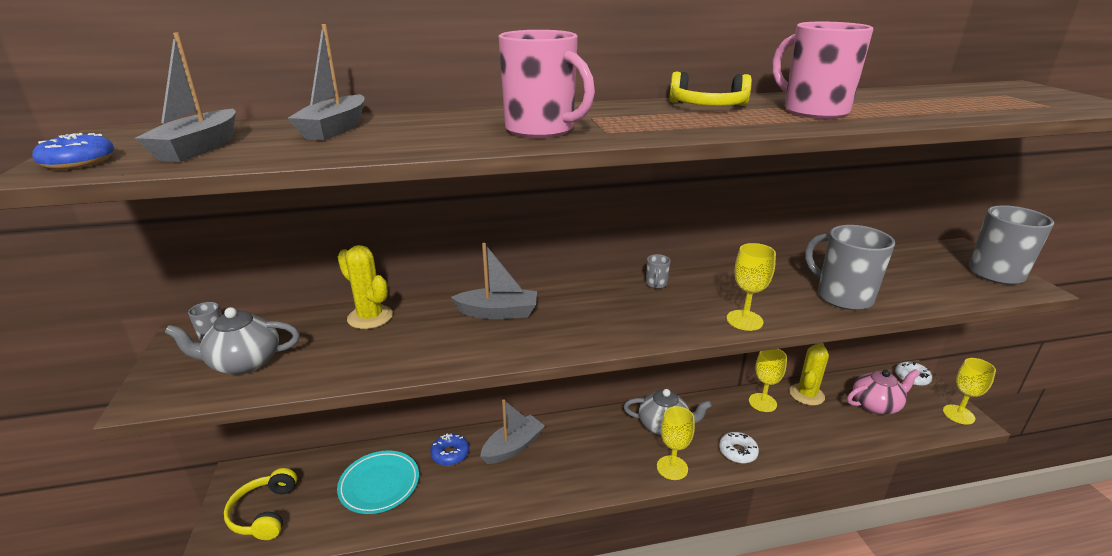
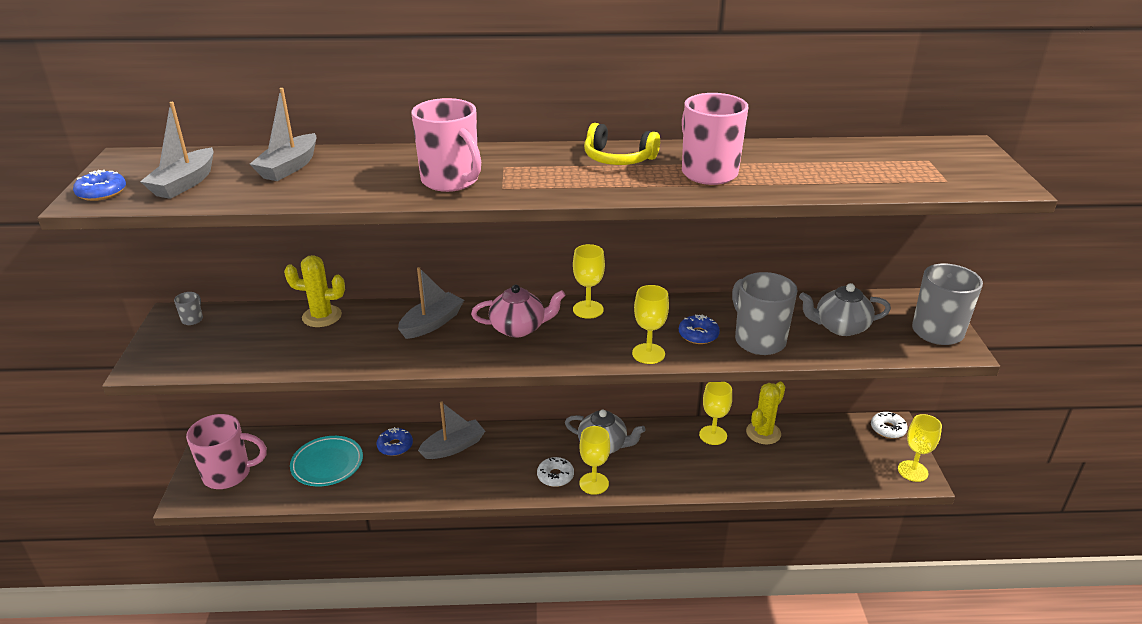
camera: 10 degrees right, 5 degrees up
(243, 363) = (214, 346): grey teapot -> grey teapot (840, 327)
(264, 513) = (229, 474): yellow headphones -> pink mug
(370, 317) = (322, 316): yellow cactus -> yellow cactus turned 45 degrees counterclockwise
(498, 312) = (432, 323): grey boat -> grey boat turned 60 degrees counterclockwise
(656, 284) = (588, 309): grey mug -> yellow goblet
(737, 452) = (663, 477): white donut -> white donut (555, 476)
(781, 297) = (698, 335): none -> blue donut
(876, 405) = (830, 451): pink teapot -> pink teapot (519, 328)

